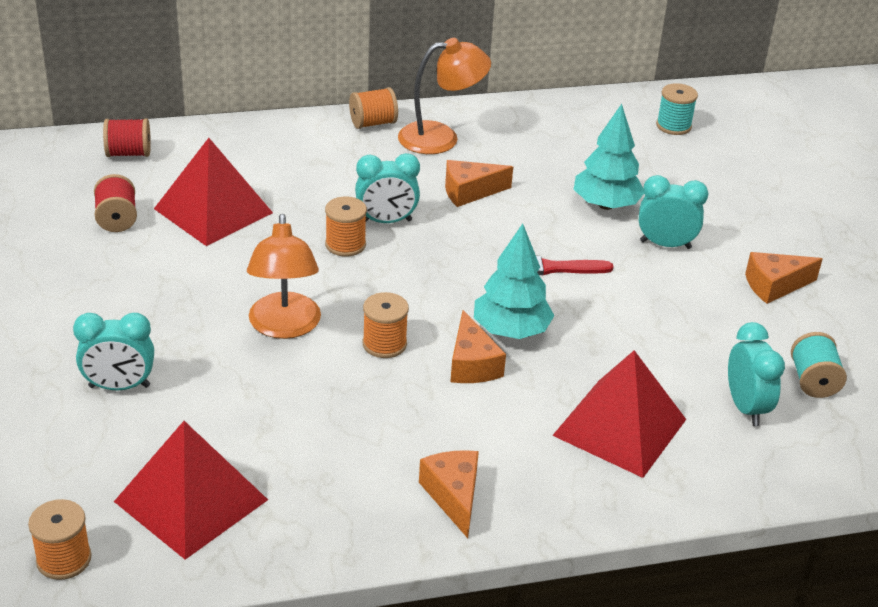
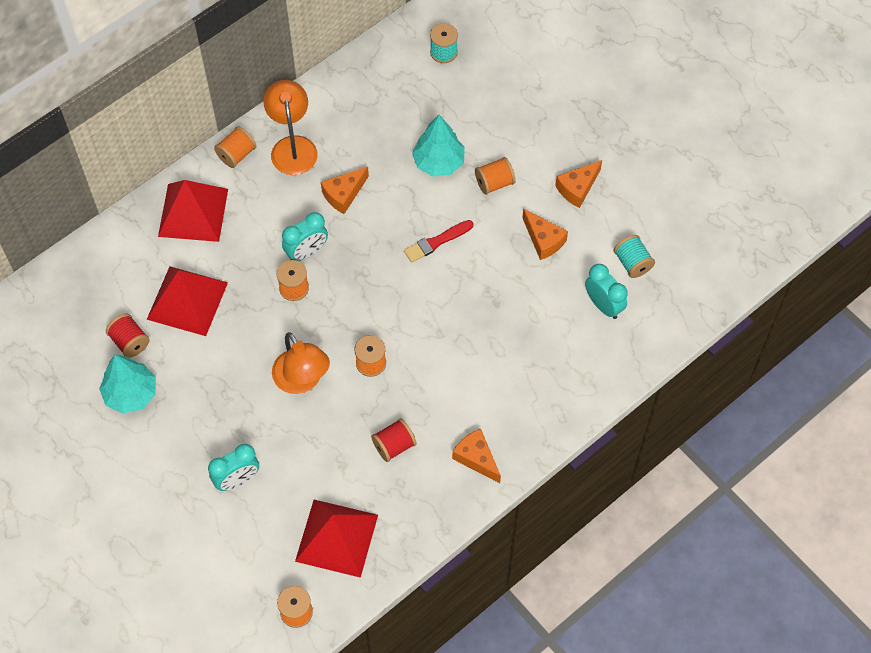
camera: 25 degrees left, 25 degrees up
(128, 153) = (89, 274): red spool -> red spool (394, 446)
(441, 137) = (292, 146): orange lamp -> orange lamp turned 60 degrees counterclockwise
(472, 364) = (431, 352): orange cheese -> orange cheese (543, 240)
(510, 331) = (439, 312): turquoise tree -> turquoise tree (131, 394)
(620, 427) = (541, 358): red pyramid -> red pyramid (193, 212)
(665, 244) = (494, 183): turquoise clock -> orange spool

